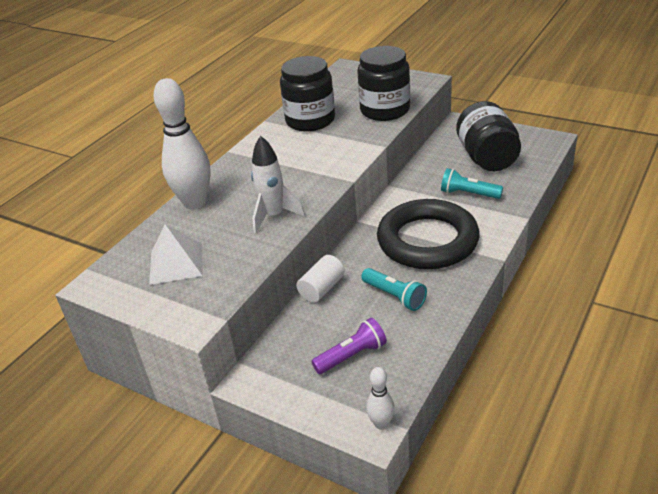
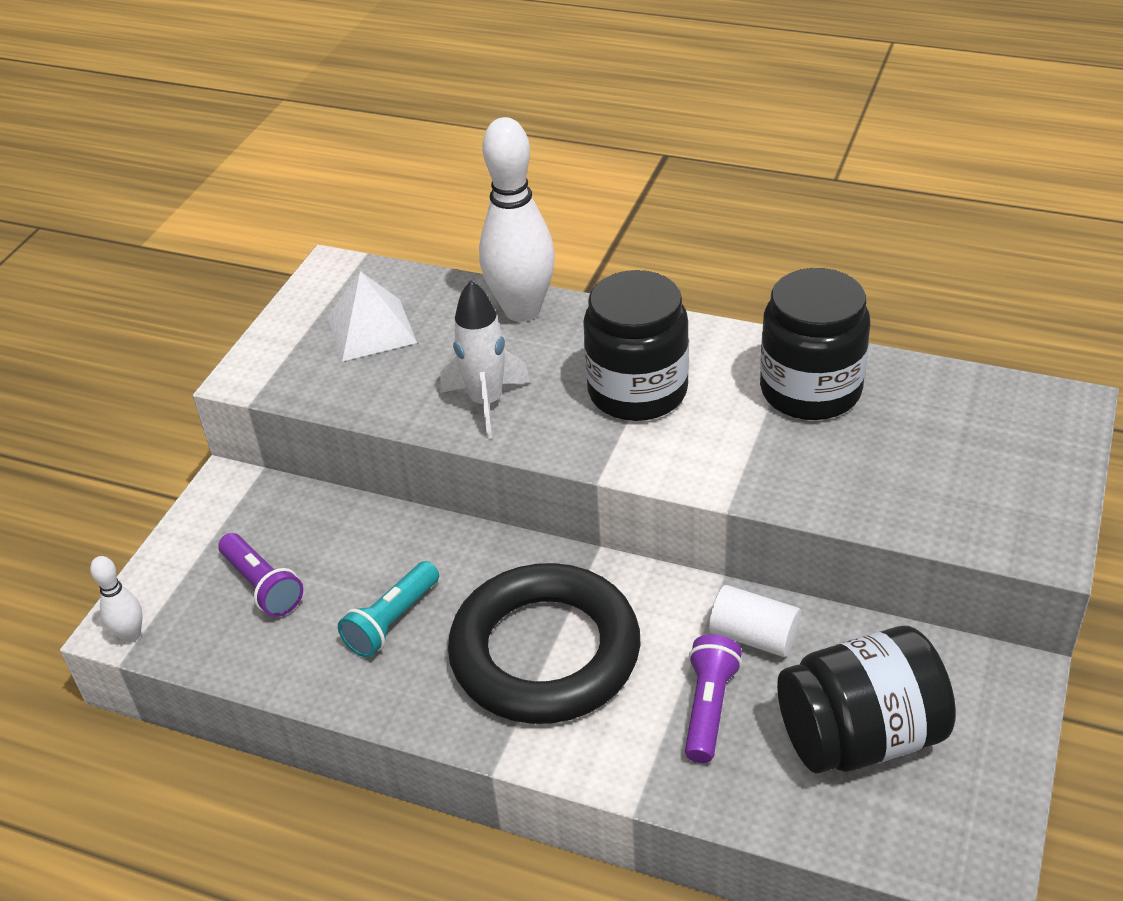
camera: 80 degrees right, 5 degrees up
(322, 289) = (413, 528): white cylinder -> white cylinder (754, 636)
(385, 110) = (877, 493): black jar -> black jar (637, 391)
(468, 194) = (709, 707): turquoise flashlight -> purple flashlight

